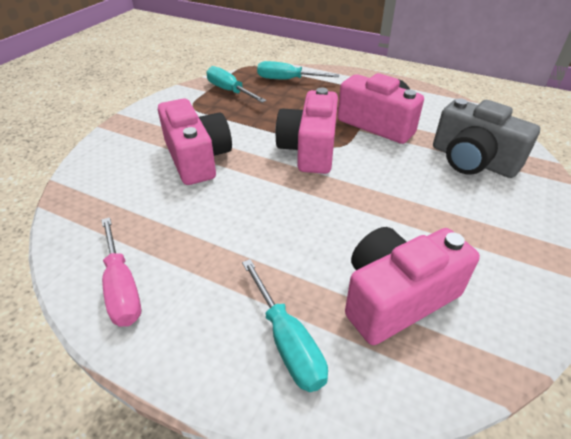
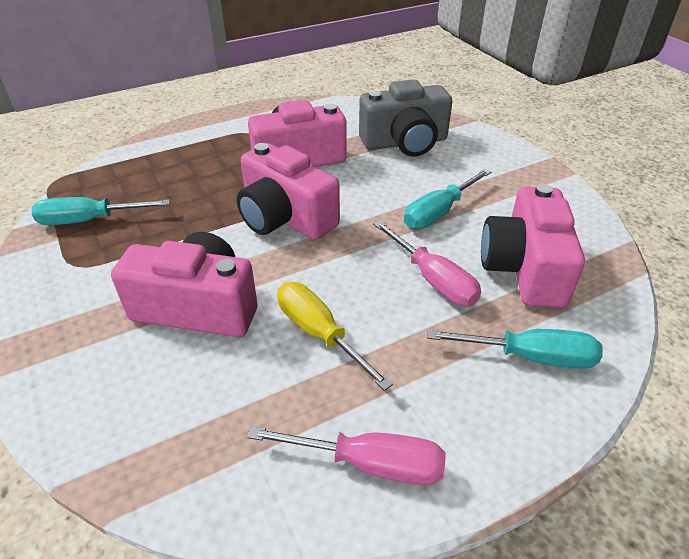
camera: 55 degrees left, 0 degrees up
(216, 214) = (318, 332): none -> yellow screwdriver
(286, 80) = (134, 169): turquoise screwdriver -> turquoise screwdriver (438, 213)
(321, 247) = (434, 280): none -> pink screwdriver

